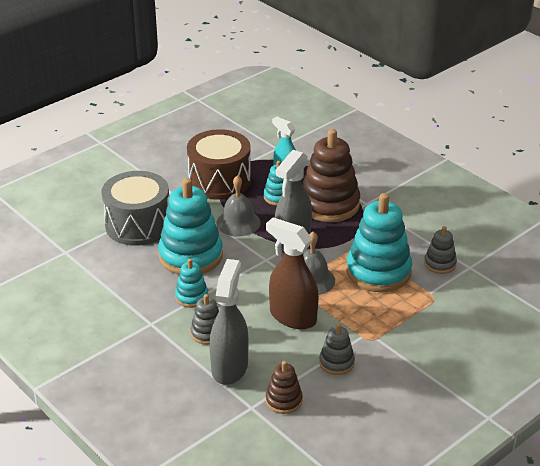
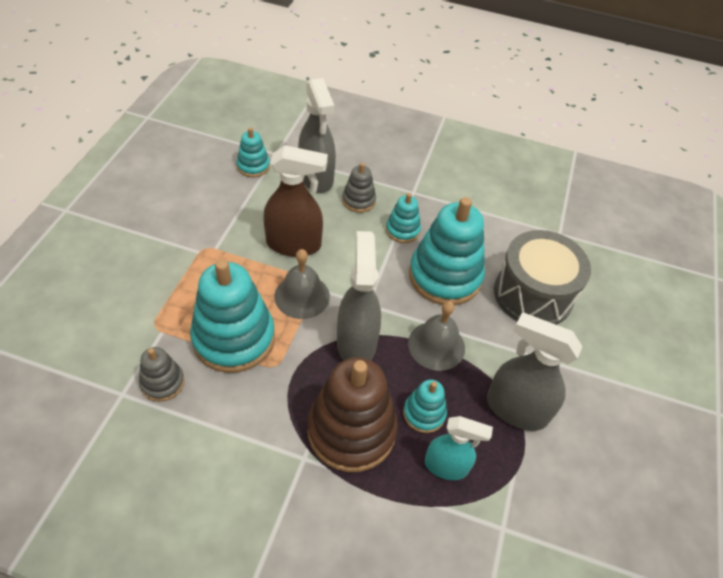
camera: 145 degrees right, 15 degrees up
(219, 181) = (516, 409): brown drum -> grey spray bottle
(284, 400) = (253, 166): brown stacking toy -> turquoise stacking toy
(336, 363) = (226, 213): grey stacking toy -> none

